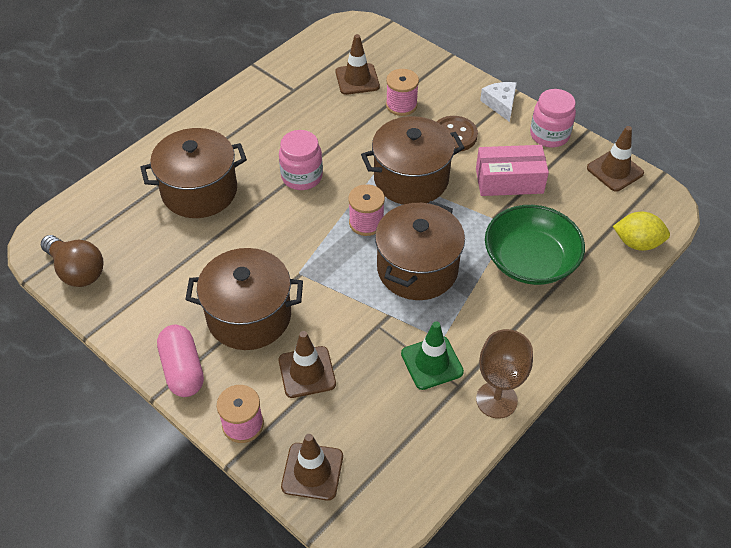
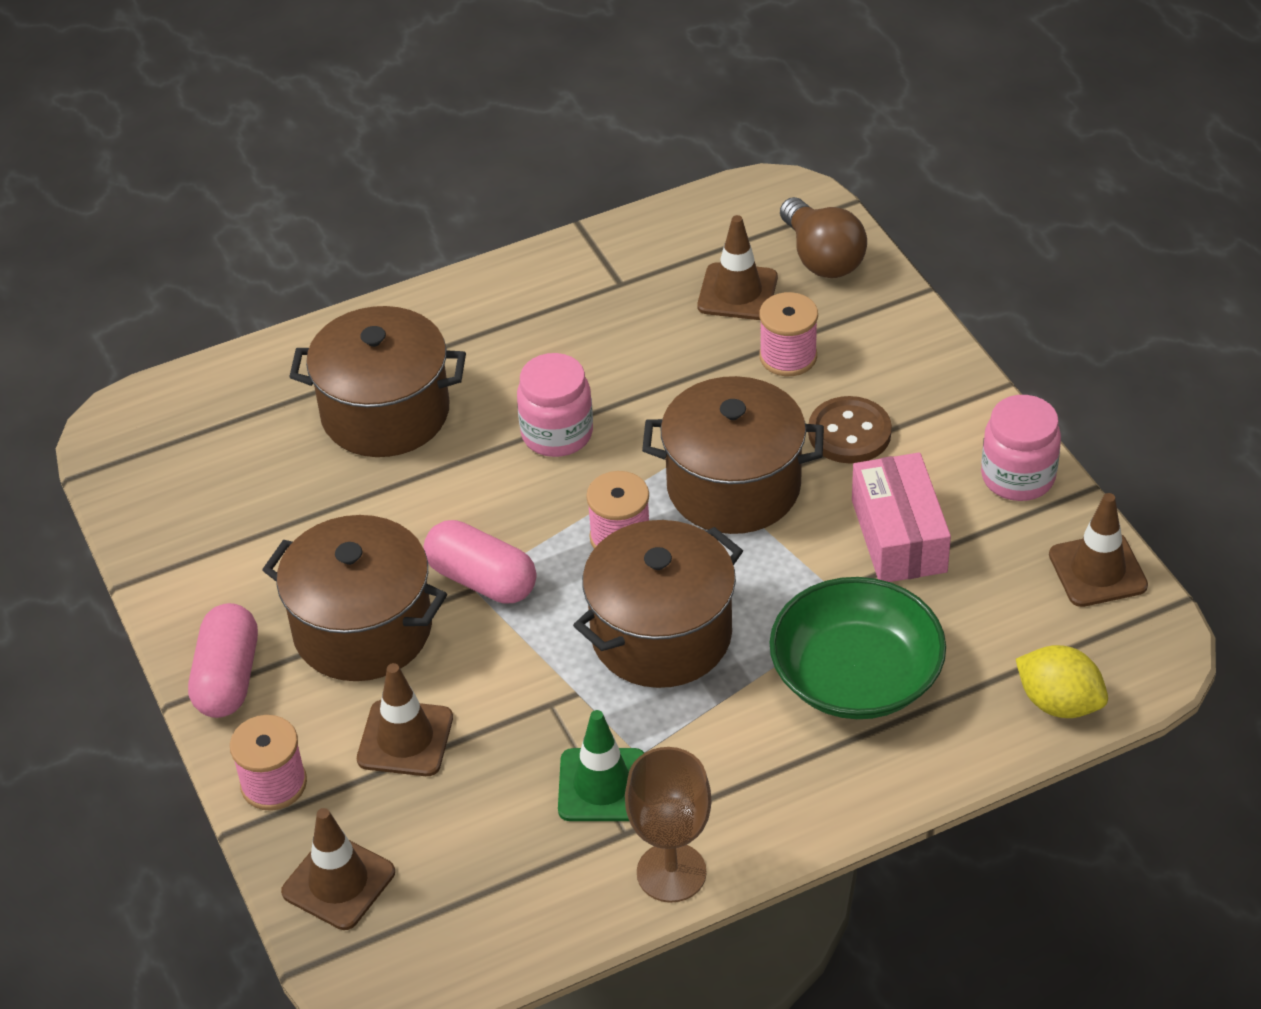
camera: 25 degrees right, 5 degrees down
(77, 271) = (147, 485): brown light bulb -> brown light bulb (821, 257)
(302, 268) = (481, 580): none -> pink capsule
(500, 104) = (963, 400): white cheese -> none
(509, 181) = (899, 536): pink box -> pink box turned 60 degrees clockwise

